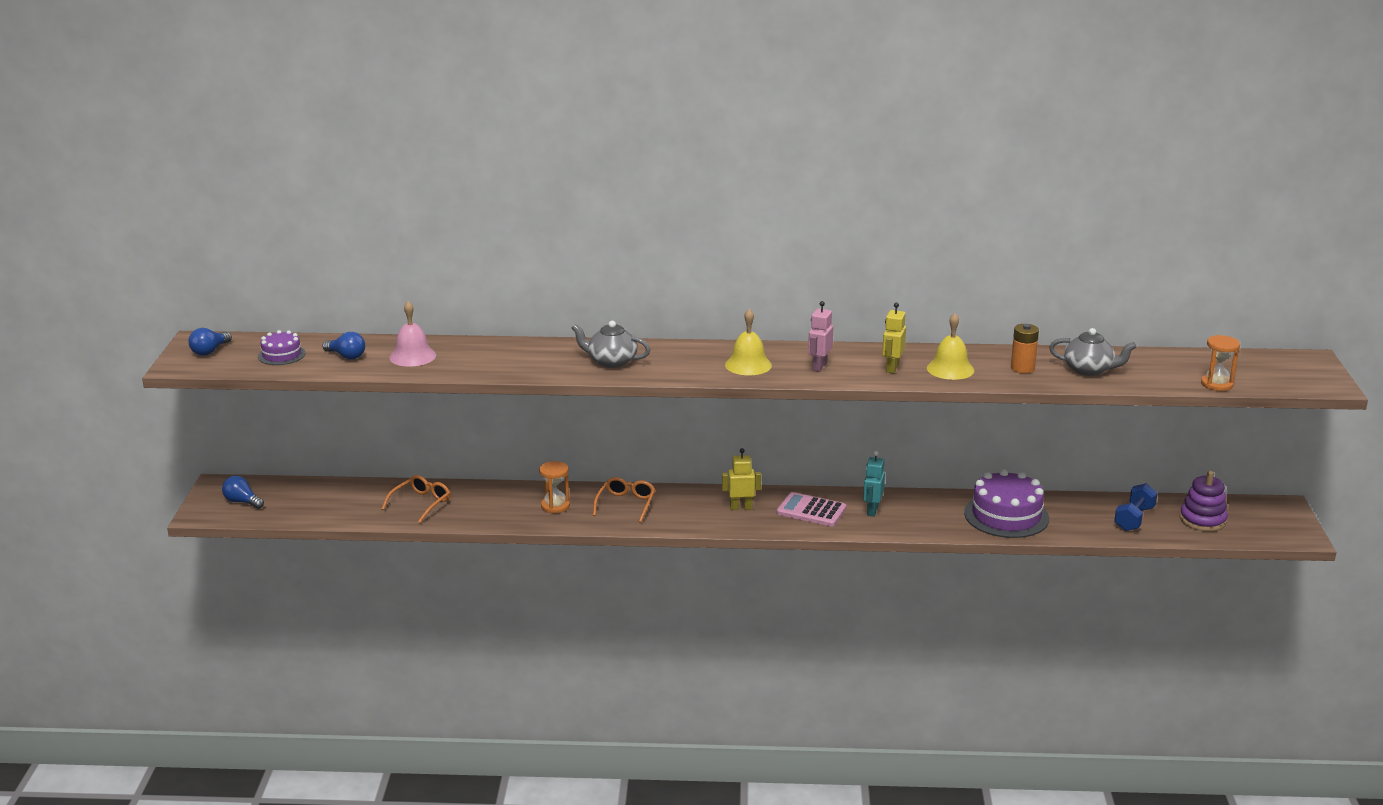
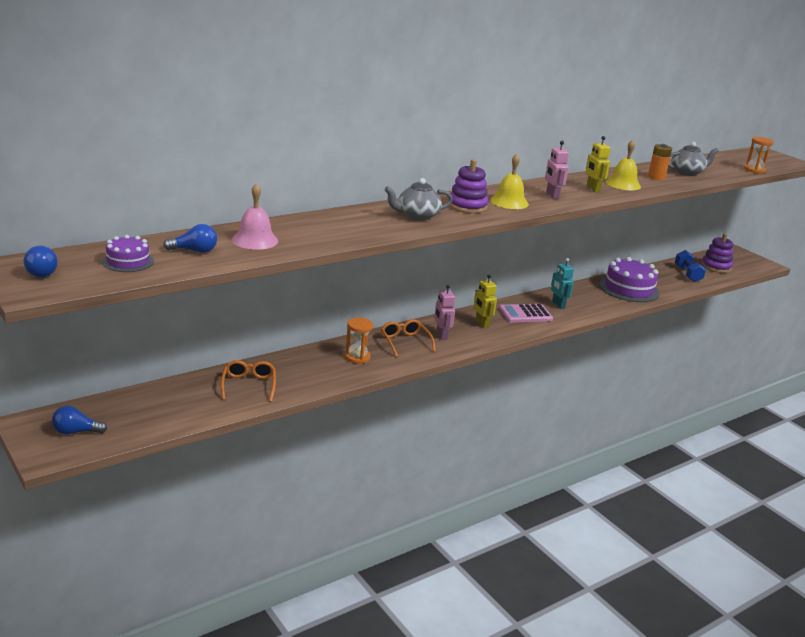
camera: 40 degrees left, 0 degrees up
(675, 508) = (441, 335): none -> pink robot
(688, 361) = (467, 206): none -> purple stacking toy
(741, 507) = (481, 324): yellow robot -> yellow robot turned 75 degrees counterclockwise

